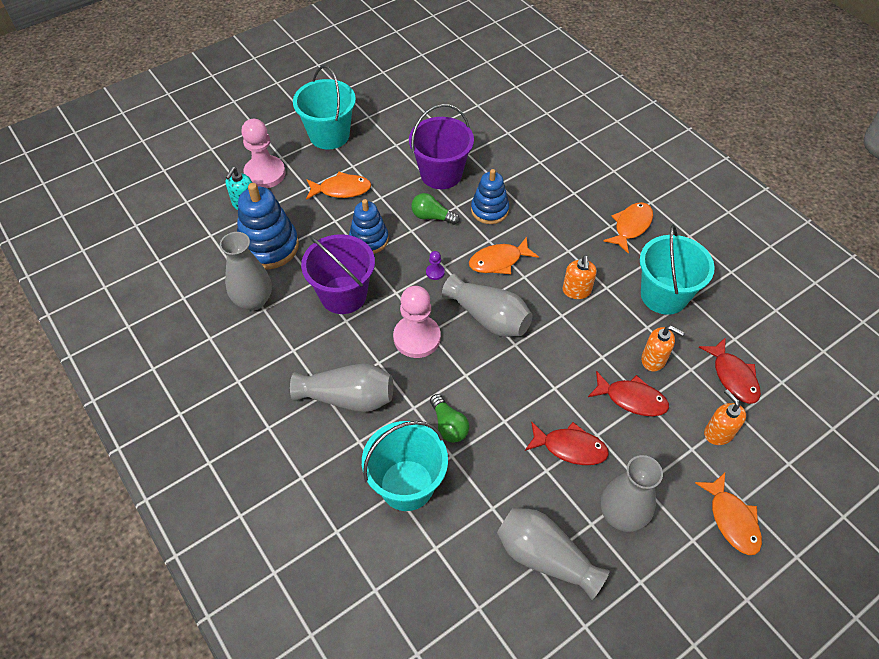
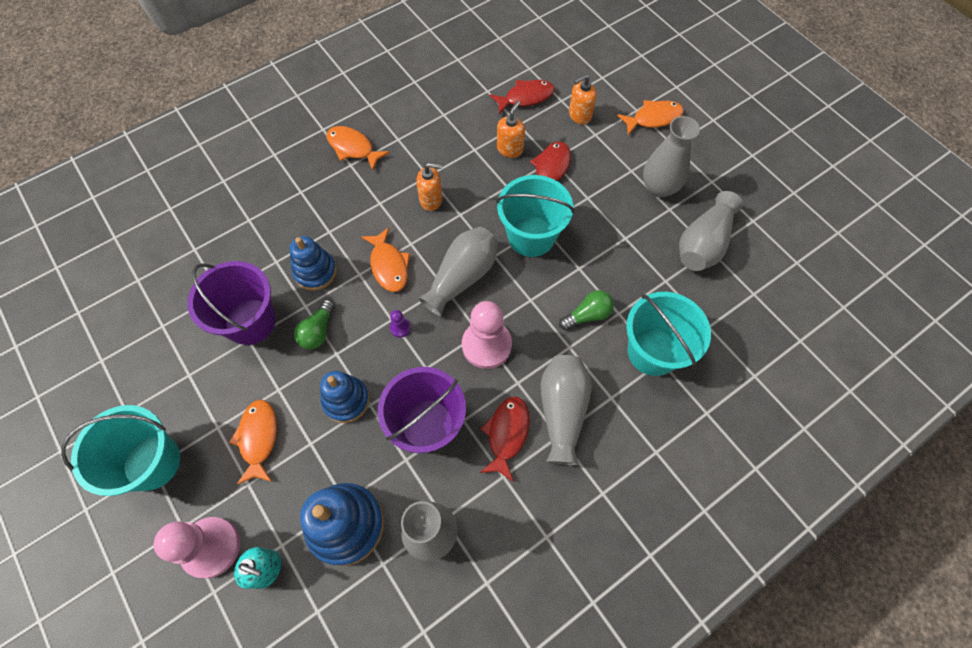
camera: 90 degrees left, 10 degrees up
(570, 447) = (602, 218): red fish -> red fish (507, 434)
(664, 295) = (439, 133): turquoise bucket -> turquoise bucket (531, 236)

